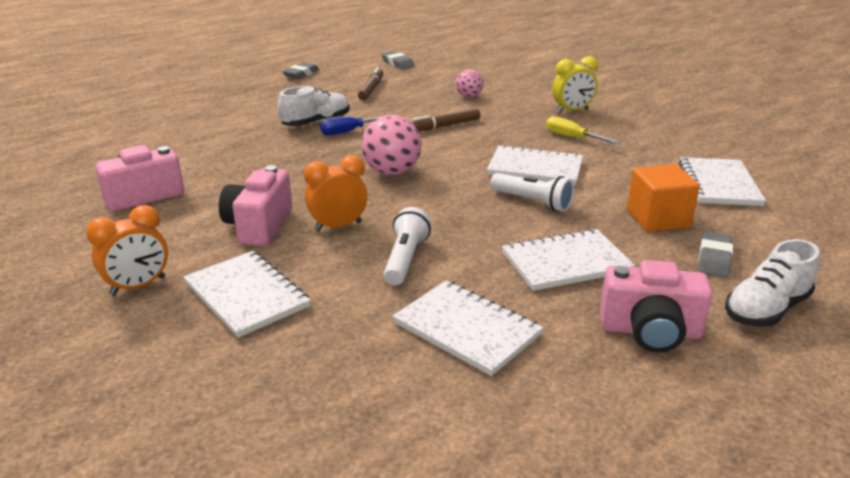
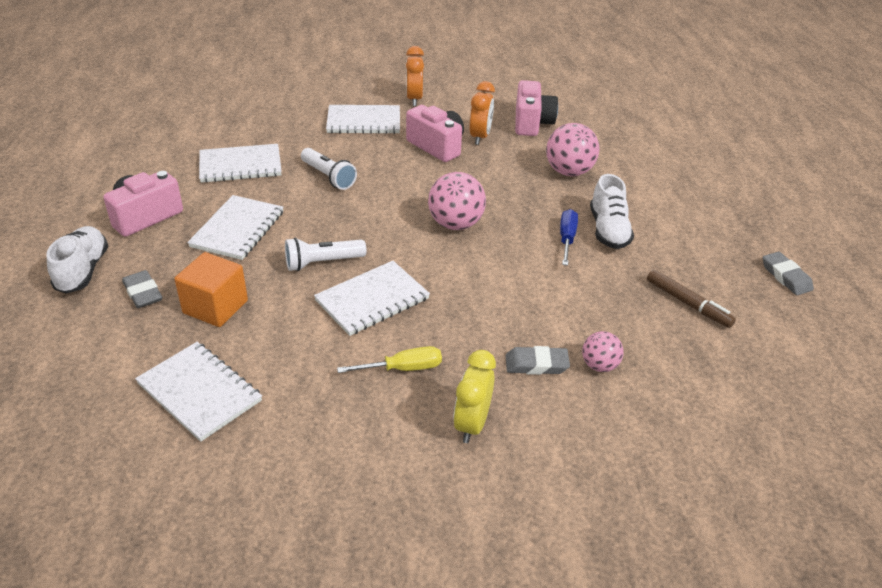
camera: 125 degrees right, 10 degrees up
(237, 155) = (569, 172): none -> pink ball
(338, 226) = (399, 171): orange clock -> orange clock (480, 137)
(397, 63) = (789, 374): grey eraser -> grey eraser (536, 364)
(444, 126) = (524, 298): brown marker -> none

